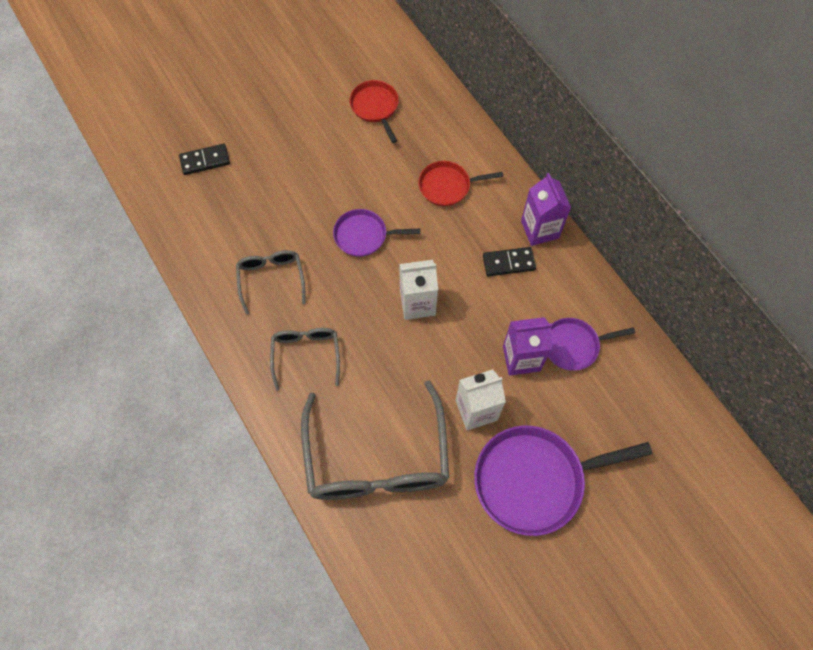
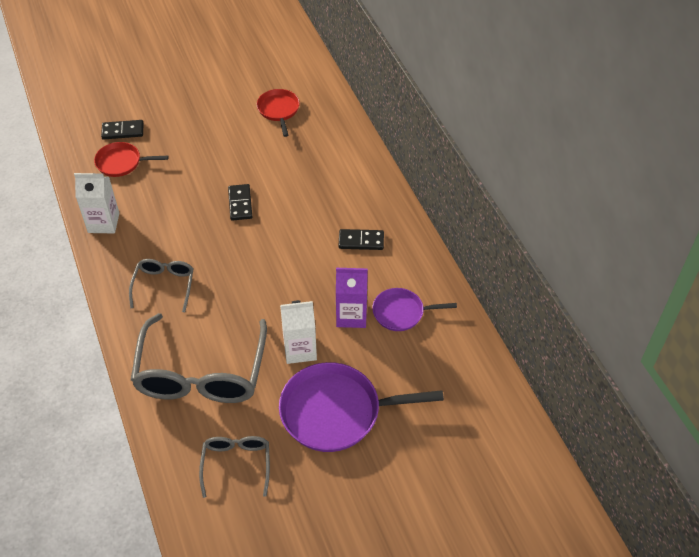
camera: 10 degrees right, 15 degrees down
(271, 279) = (152, 225): grey glasses -> grey glasses (236, 464)
(363, 236) = (240, 204): purple pan -> black domino
(417, 303) = (272, 261): white carton -> white carton (103, 223)
(447, 186) = (324, 176): red pan -> red pan (121, 163)
(539, 229) = (396, 219): purple carton -> none

